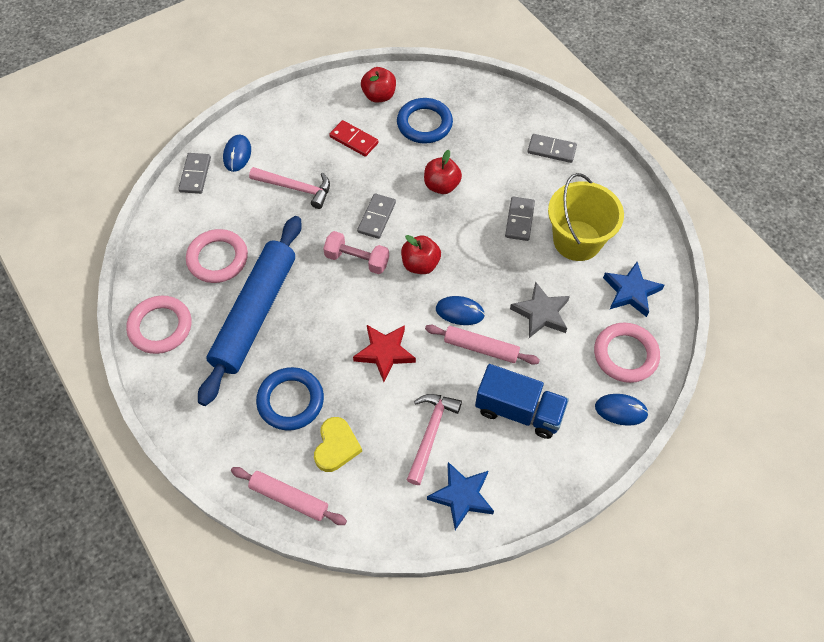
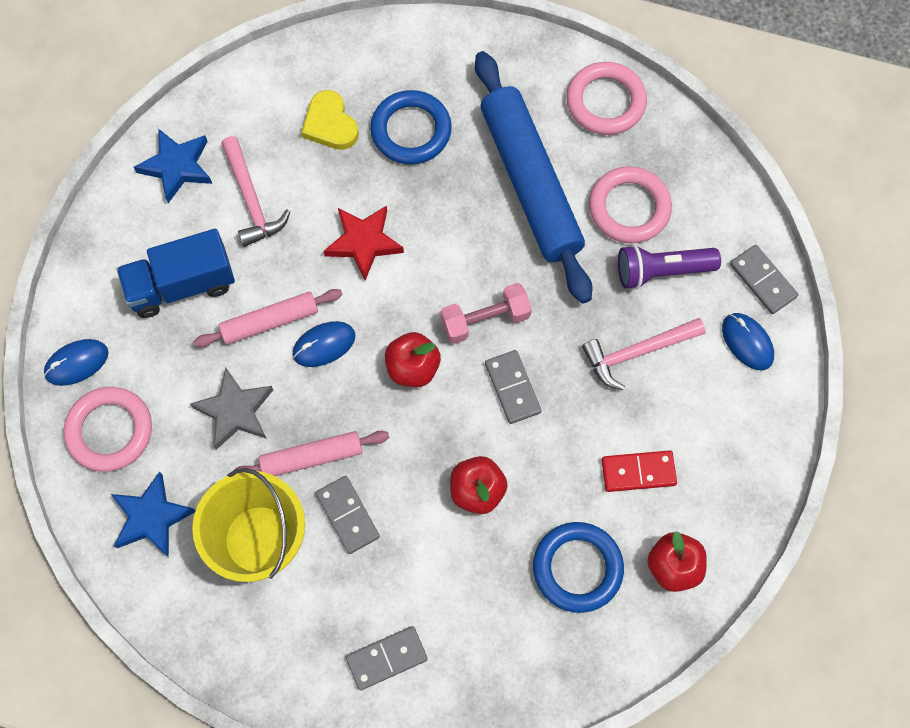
camera: 140 degrees right, 10 degrees up
(239, 215) = (661, 271): none -> purple flashlight
(289, 498) = (331, 54): pink rolling pin -> pink rolling pin (311, 457)

